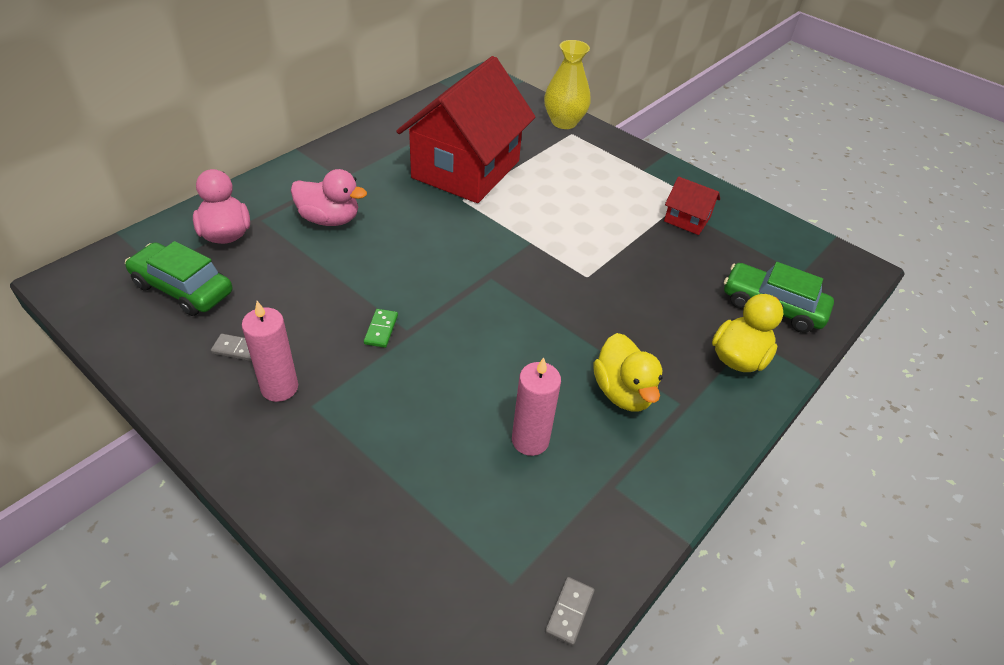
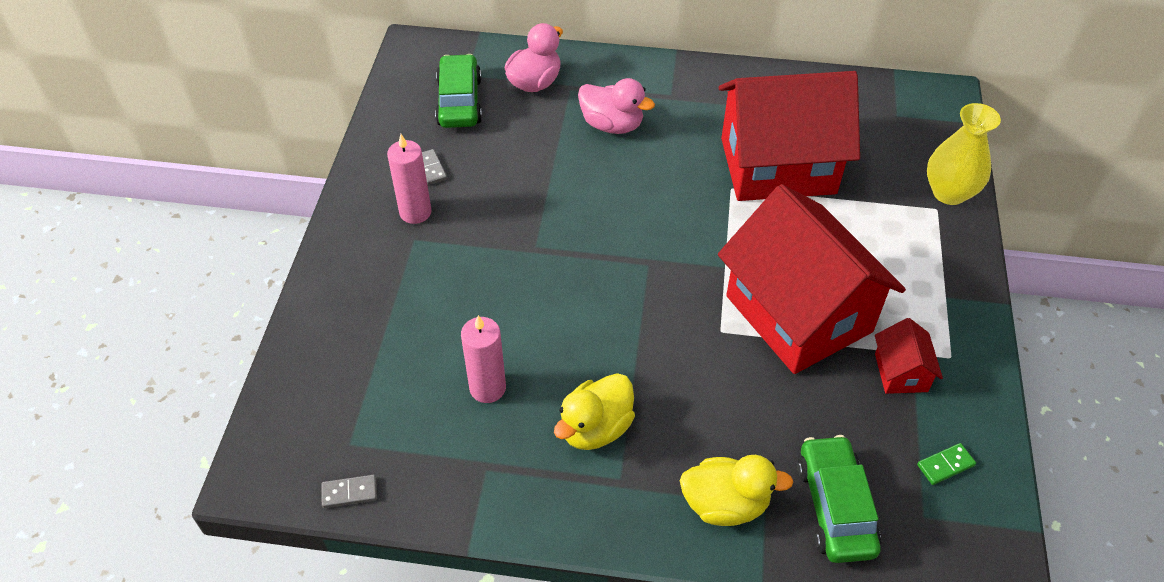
camera: 60 degrees right, 5 degrees up
(329, 219) = (612, 125): pink duck -> pink duck turned 45 degrees counterclockwise
(381, 329) = (520, 231): green domino -> green domino (945, 465)
(604, 233) = (798, 313): none -> red house

